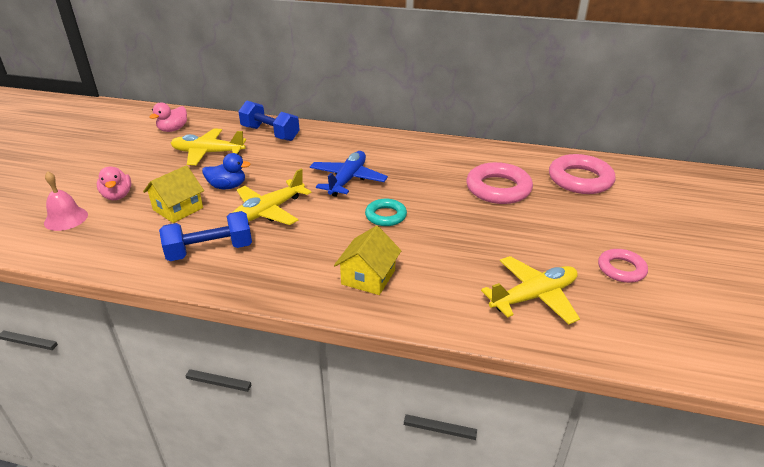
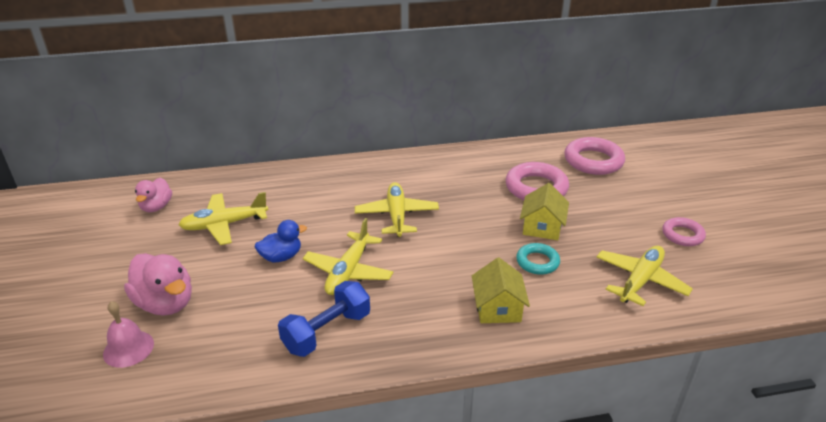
camera: 25 degrees left, 0 degrees up
(117, 196) = (165, 303): pink duck -> pink duck, size x1.57
(178, 209) = (250, 297): yellow house -> yellow house (542, 227)
(270, 133) = (273, 185): blue dumbbell -> none
(347, 180) = (397, 216): blue plane -> yellow plane
(385, 216) = (463, 243): turquoise ring -> turquoise ring (537, 262)

